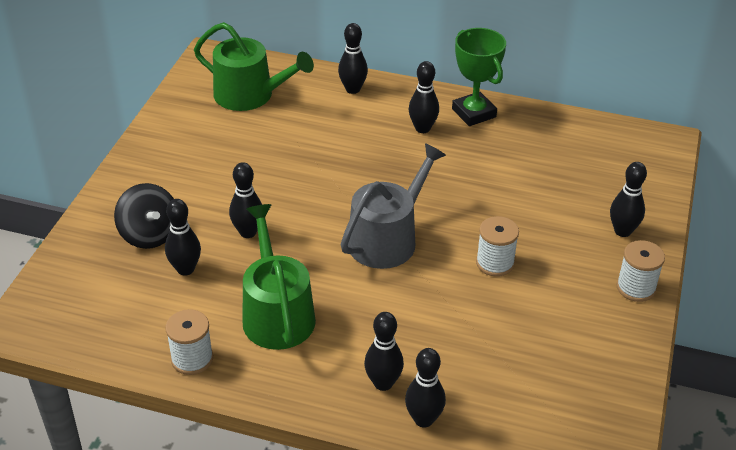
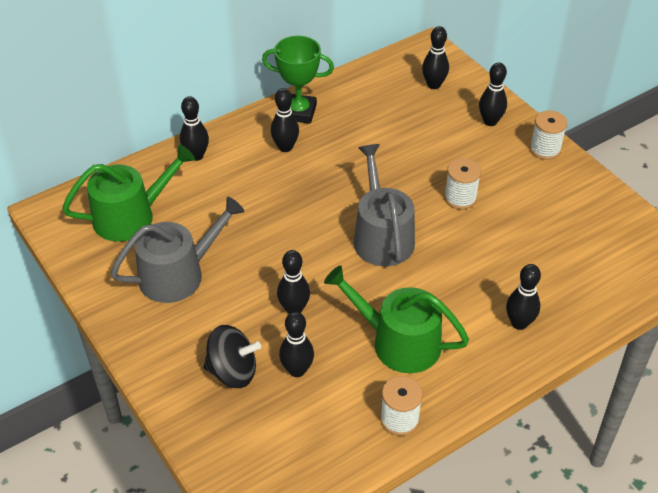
camera: 50 degrees left, 5 degrees up
(218, 151) = (178, 274): none -> grey watering can
(423, 419) = (569, 322): black bowling pin -> black bowling pin (434, 85)

